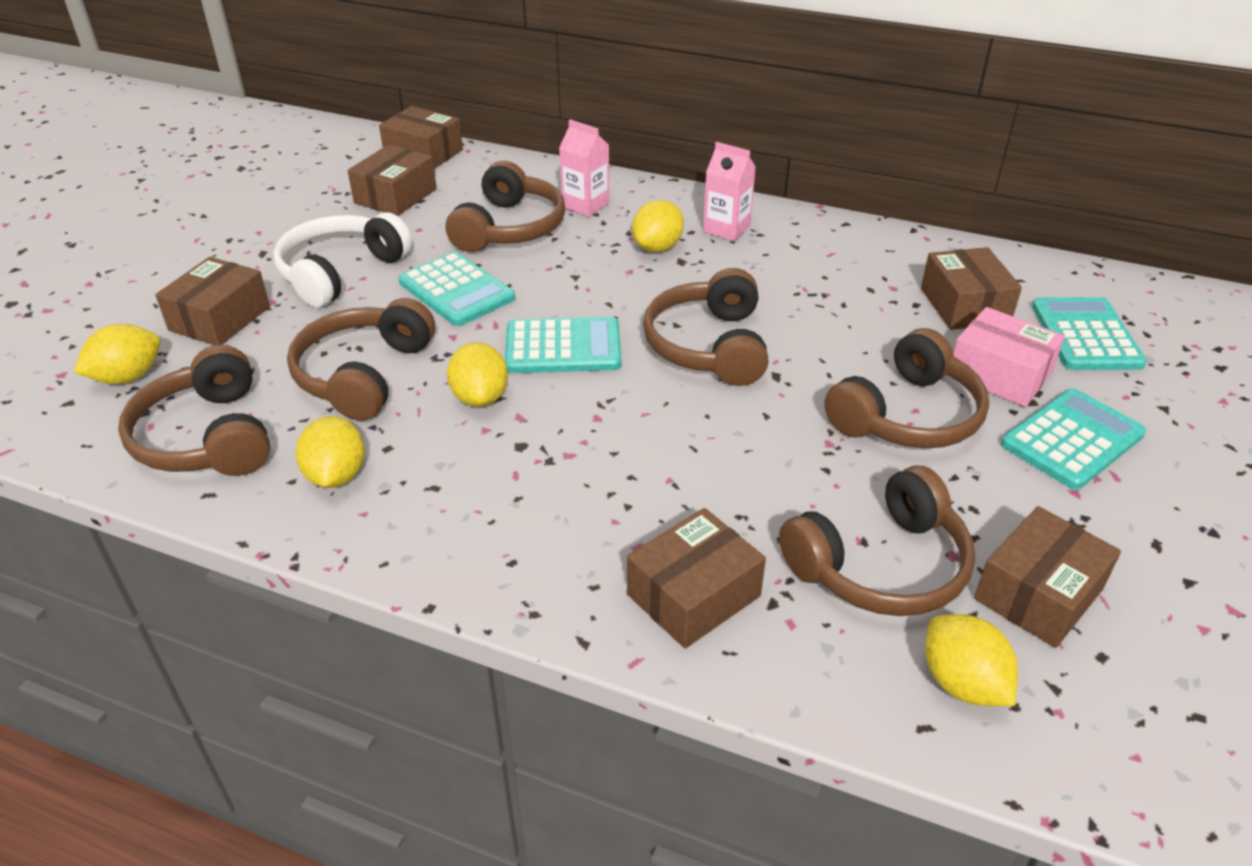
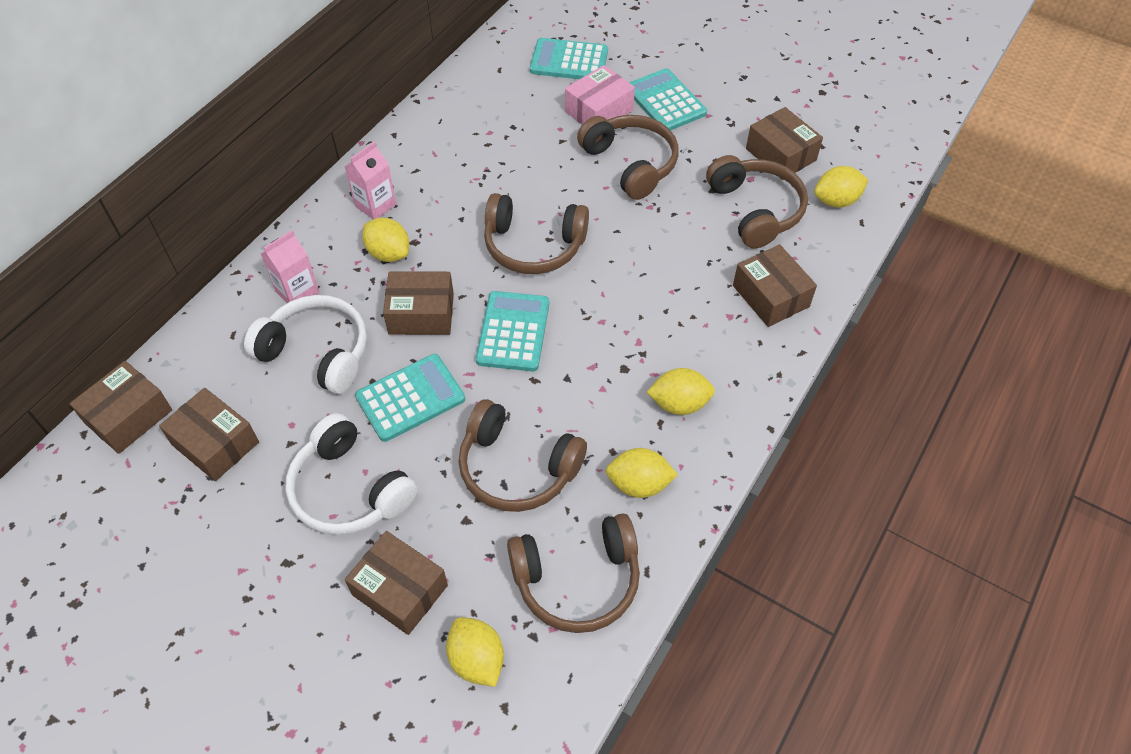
camera: 80 degrees left, 15 degrees up
(480, 397) = (564, 389): yellow lemon -> yellow lemon (679, 404)
(510, 228) = (317, 352): brown headphones -> white headphones
(964, 305) = (521, 104): brown box -> brown box (421, 313)

